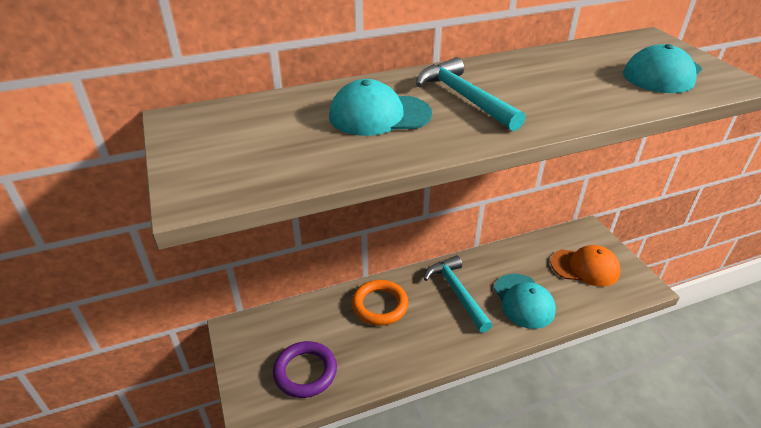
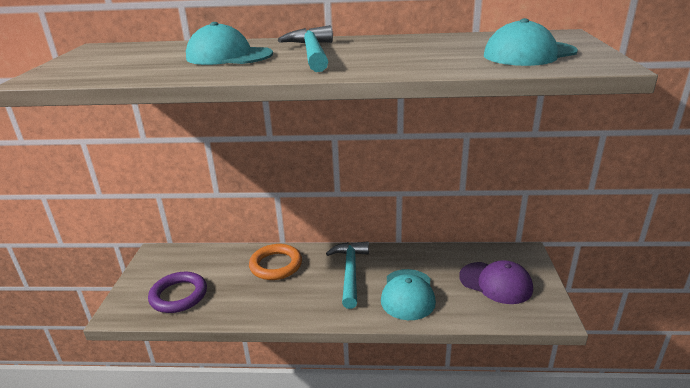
camera: 25 degrees right, 10 degrees down
(585, 267) = (495, 283): orange cap -> purple cap

